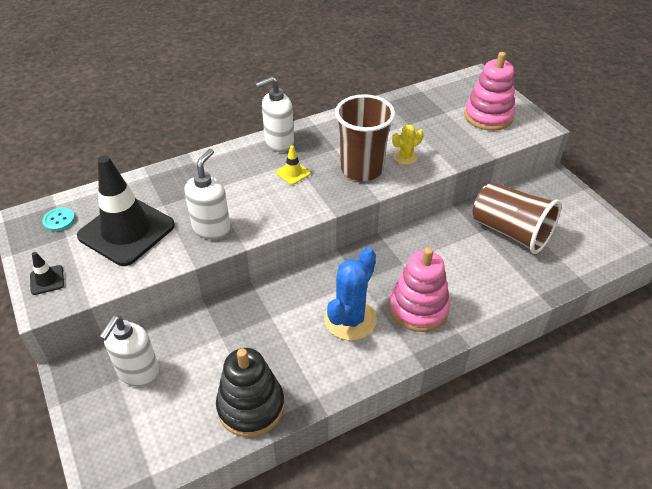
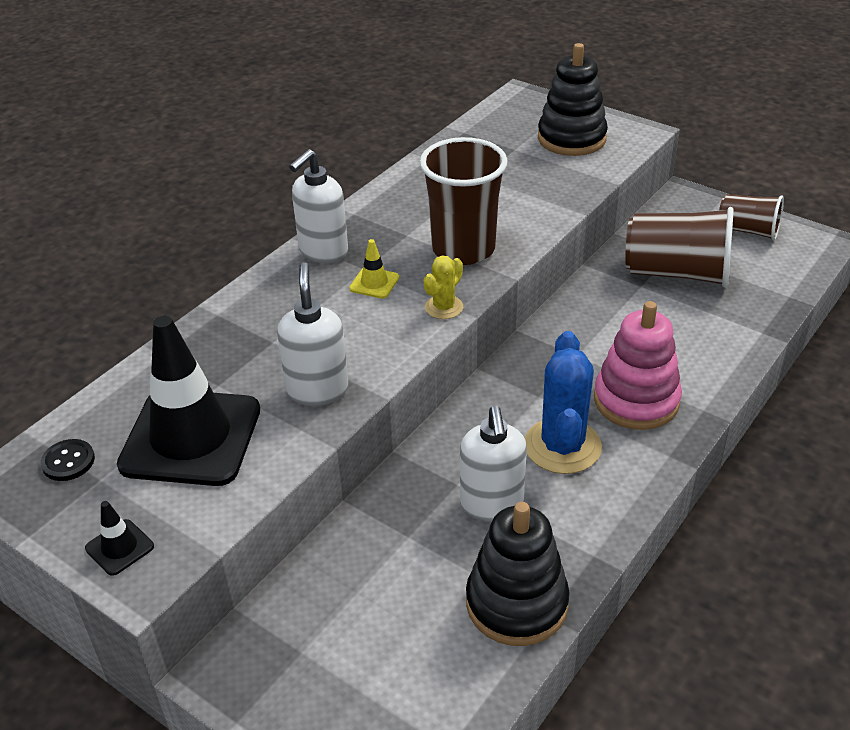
camera: 25 degrees left, 5 degrees down
(59, 220) = (68, 461): turquoise button -> black button
(138, 373) = (325, 630): white soap dispenser -> white soap dispenser (492, 505)
(405, 157) = (507, 217): yellow cactus -> yellow cactus (444, 307)
(488, 116) = (571, 139): pink stacking toy -> black stacking toy
(583, 219) = (748, 231): none -> brown cup

